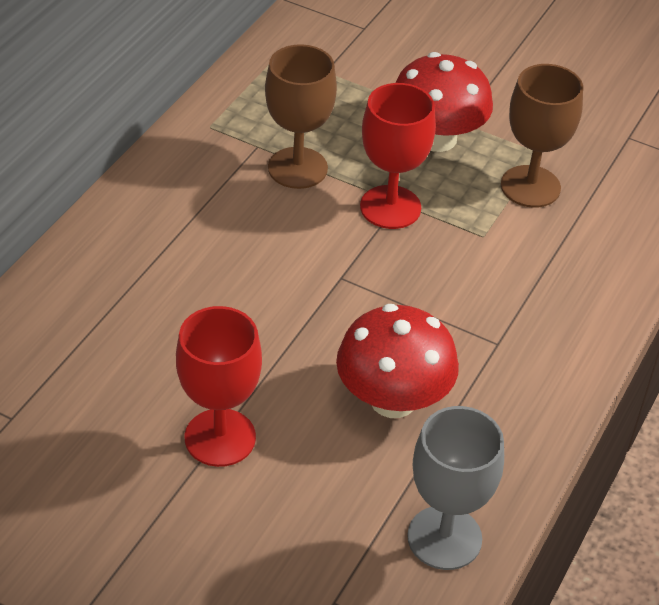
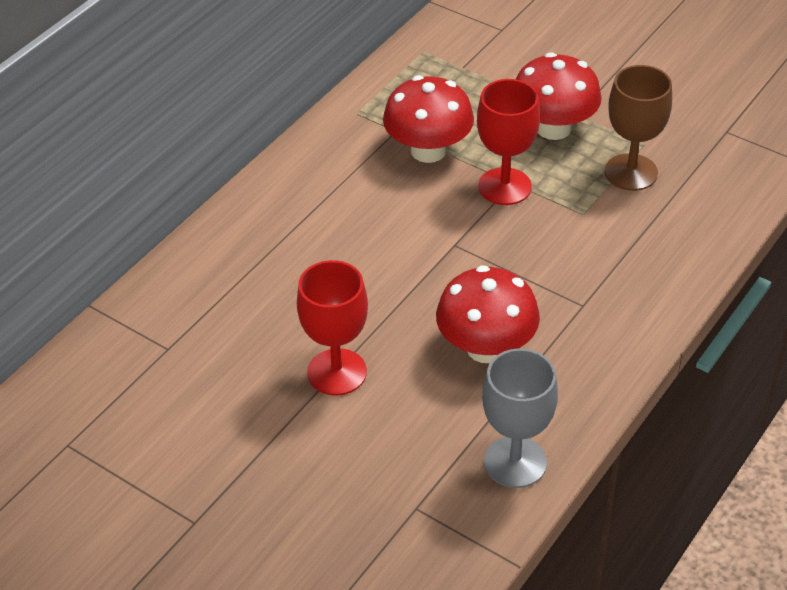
camera: 10 degrees right, 0 degrees up
(297, 168) = (428, 150): brown goblet -> red mushroom

